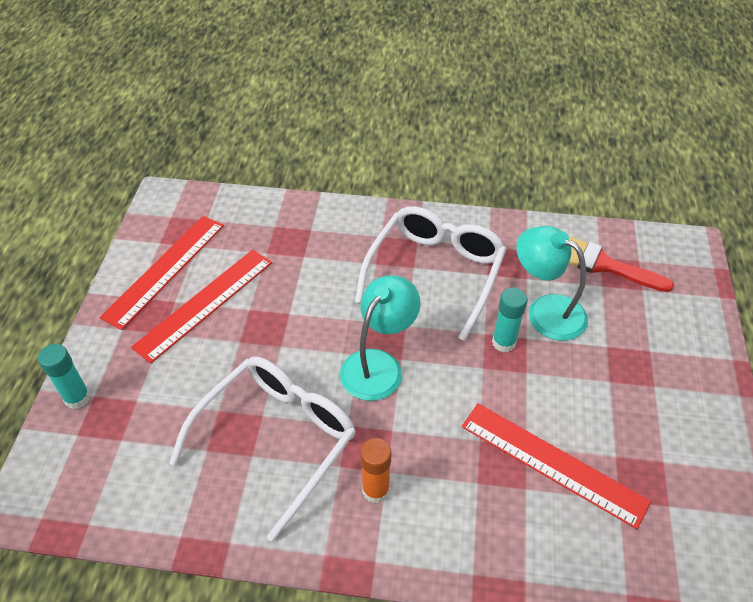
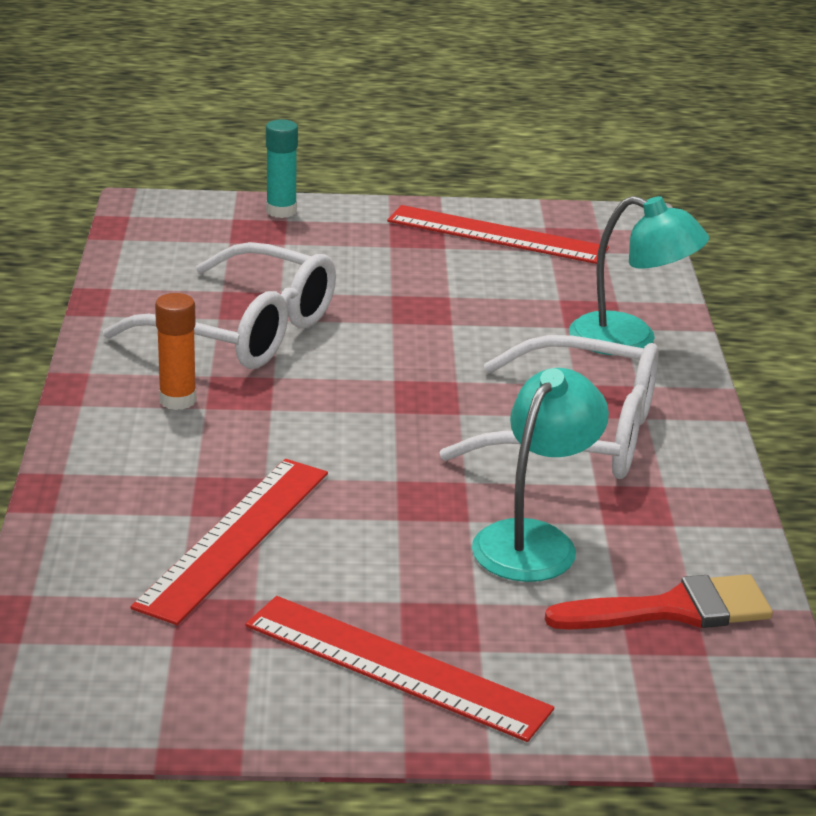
camera: 80 degrees right, 20 degrees down
(205, 303) = (448, 266): red ruler -> red ruler (395, 667)
(378, 365) = (379, 394): turquoise lamp -> turquoise lamp (630, 340)
(503, 342) = (452, 498): turquoise glue stick -> none
(604, 265) = (674, 609): red brush -> red brush turned 60 degrees clockwise

